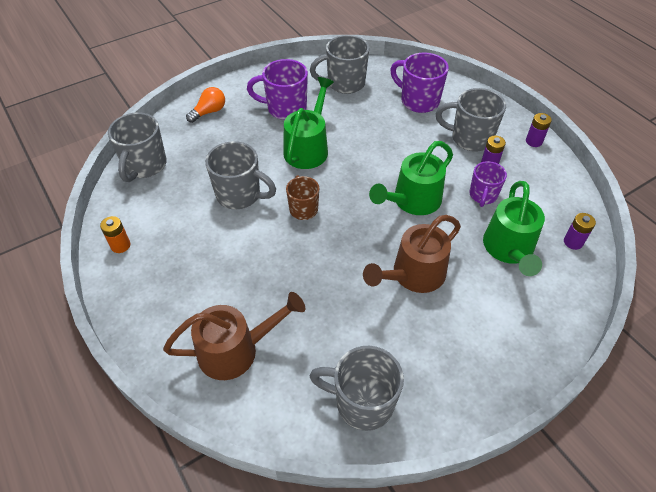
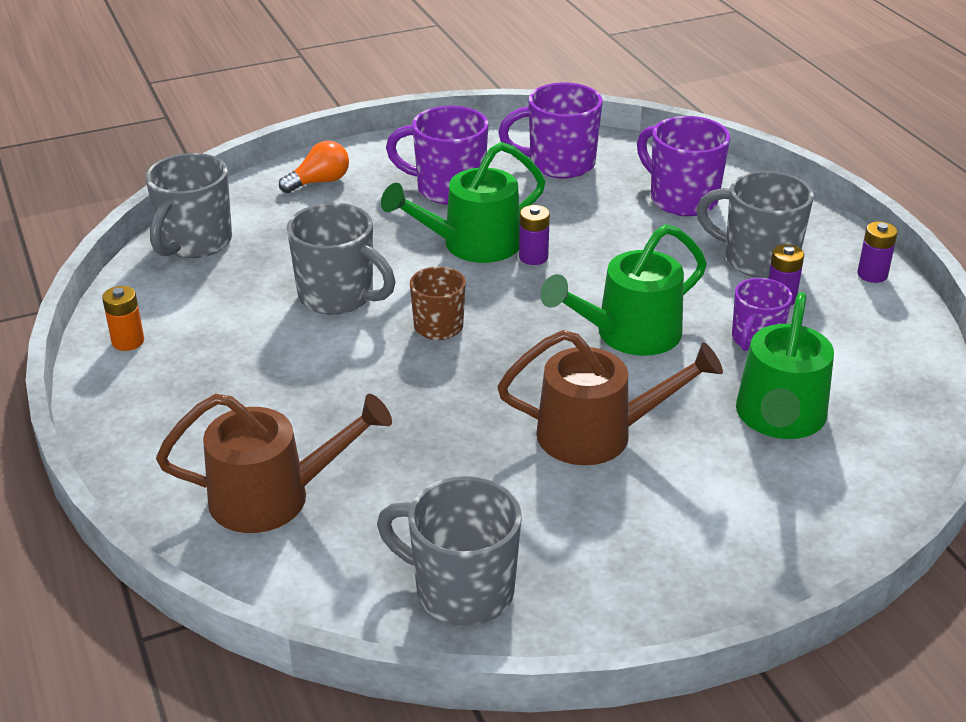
camera: 10 degrees right, 15 degrees down
(308, 148) = (471, 245): green watering can -> green watering can turned 150 degrees counterclockwise
(344, 83) = (559, 164): grey mug -> purple mug
(413, 275) = (598, 434): brown watering can -> brown watering can turned 150 degrees counterclockwise
(573, 242) = (899, 421): purple battery -> purple battery (533, 257)

